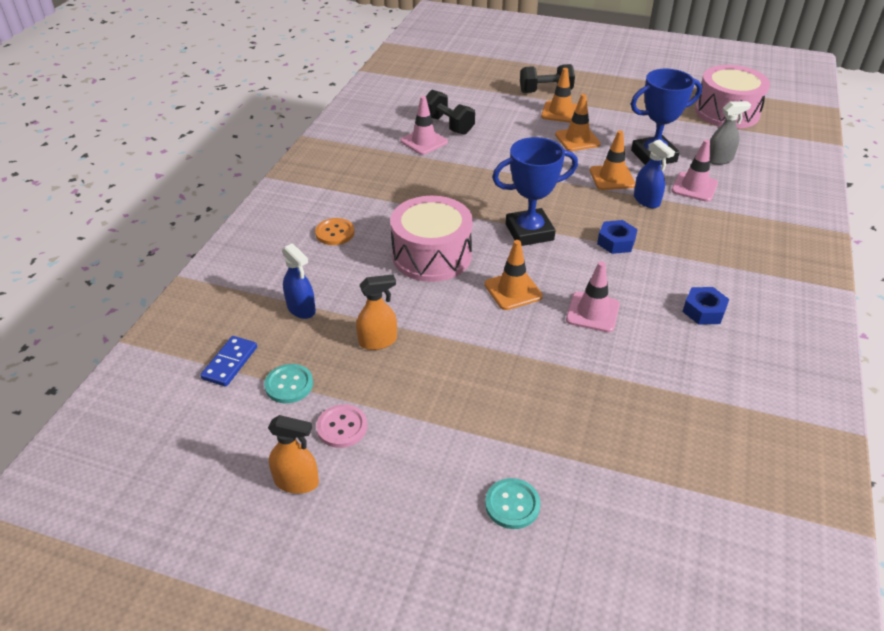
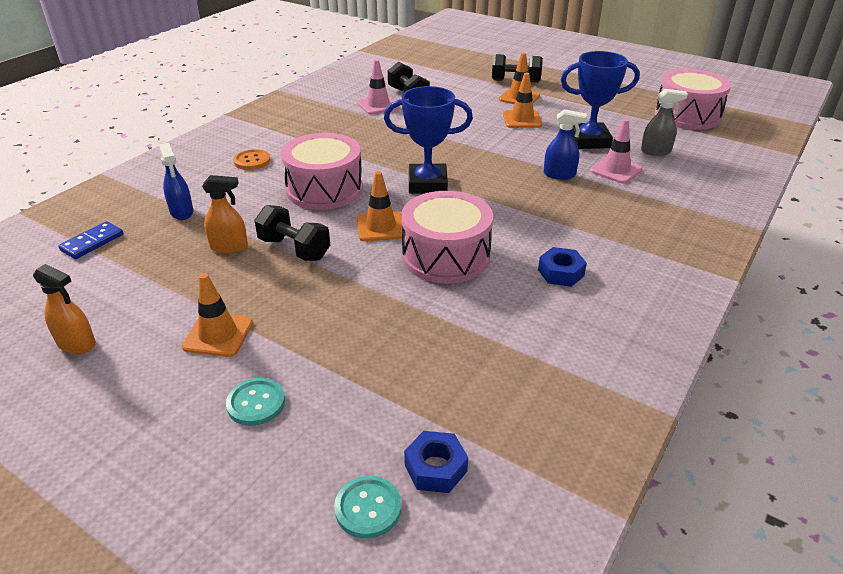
camera: 15 degrees right, 5 degrees down
(289, 385) = (128, 267): turquoise button -> turquoise button (368, 508)
(342, 427) = (148, 308): pink button -> none
(444, 331) = (294, 249): none -> black dumbbell
(592, 312) = (446, 256): pink traffic cone -> pink drum
(612, 178) = (536, 152): orange traffic cone -> orange traffic cone (218, 335)
(616, 242) = (507, 203): blue nut -> blue nut (435, 468)
(646, 201) = (559, 175): blue spray bottle -> blue spray bottle turned 60 degrees counterclockwise

